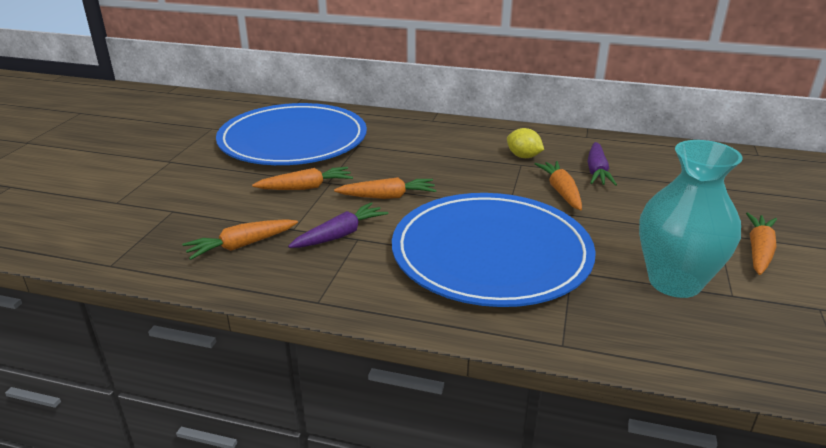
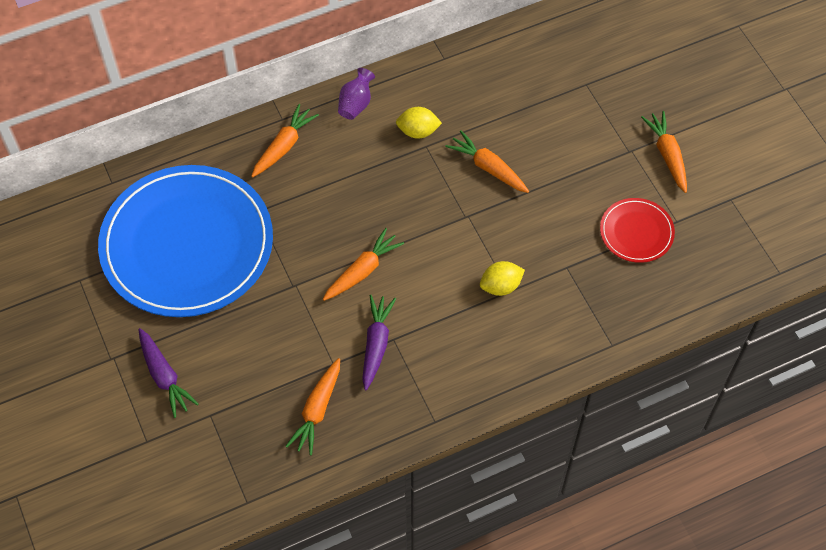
camera: 40 degrees left, 30 degrees up
(306, 187) = (283, 306): orange carrot -> orange carrot (284, 146)
(491, 253) = (500, 286): blue plate -> yellow lemon
(492, 131) = (356, 104): none -> purple vase
(597, 171) = (494, 116): purple carrot -> purple carrot (164, 376)
(674, 282) = (636, 232): turquoise vase -> red plate

